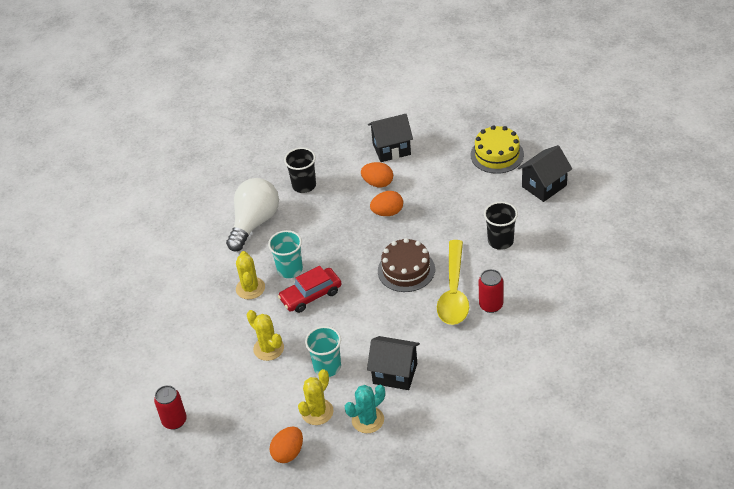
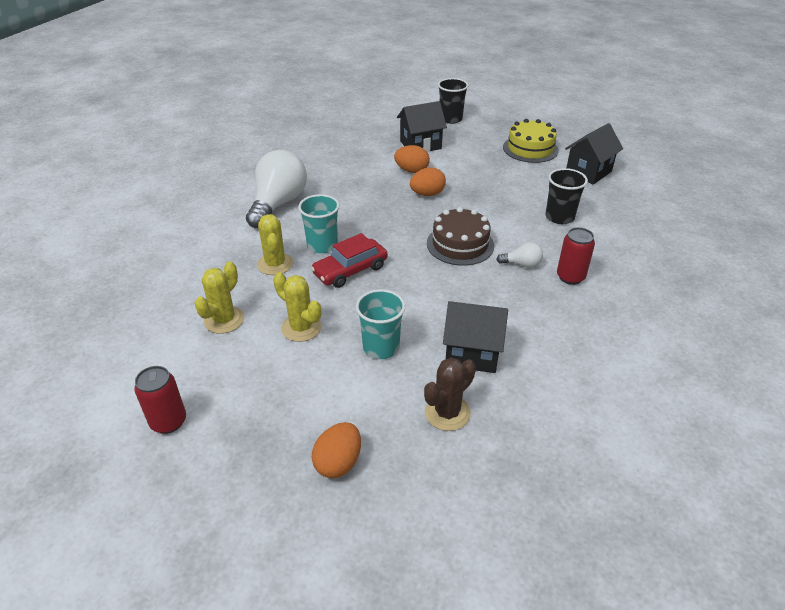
camera: 10 degrees left, 5 degrees down
(304, 185) = (332, 172): black cup -> black cup (450, 119)
(317, 412) = (374, 404): yellow cactus -> yellow cactus (224, 320)
(368, 420) = (447, 413): turquoise cactus -> brown cactus
(454, 292) = (522, 264): yellow spoon -> white light bulb

